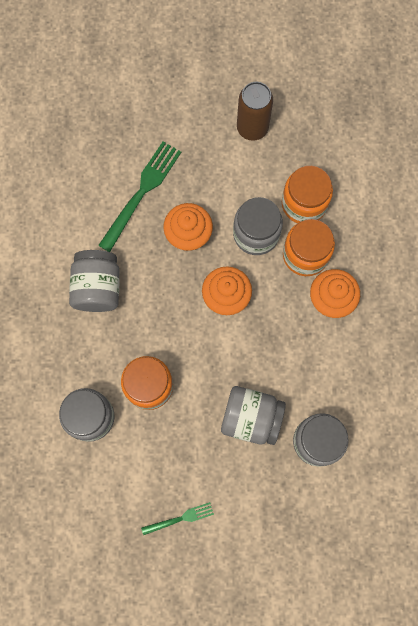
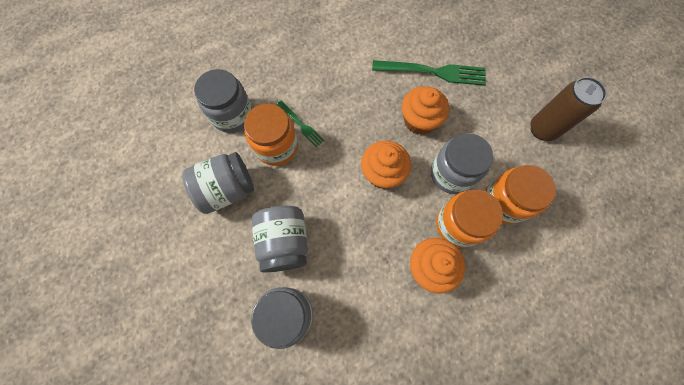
camera: 65 degrees right, 5 degrees down
(97, 287) = (339, 75): grey jar -> grey jar (227, 189)
(180, 518) = (172, 221): green fork -> green fork (301, 125)

